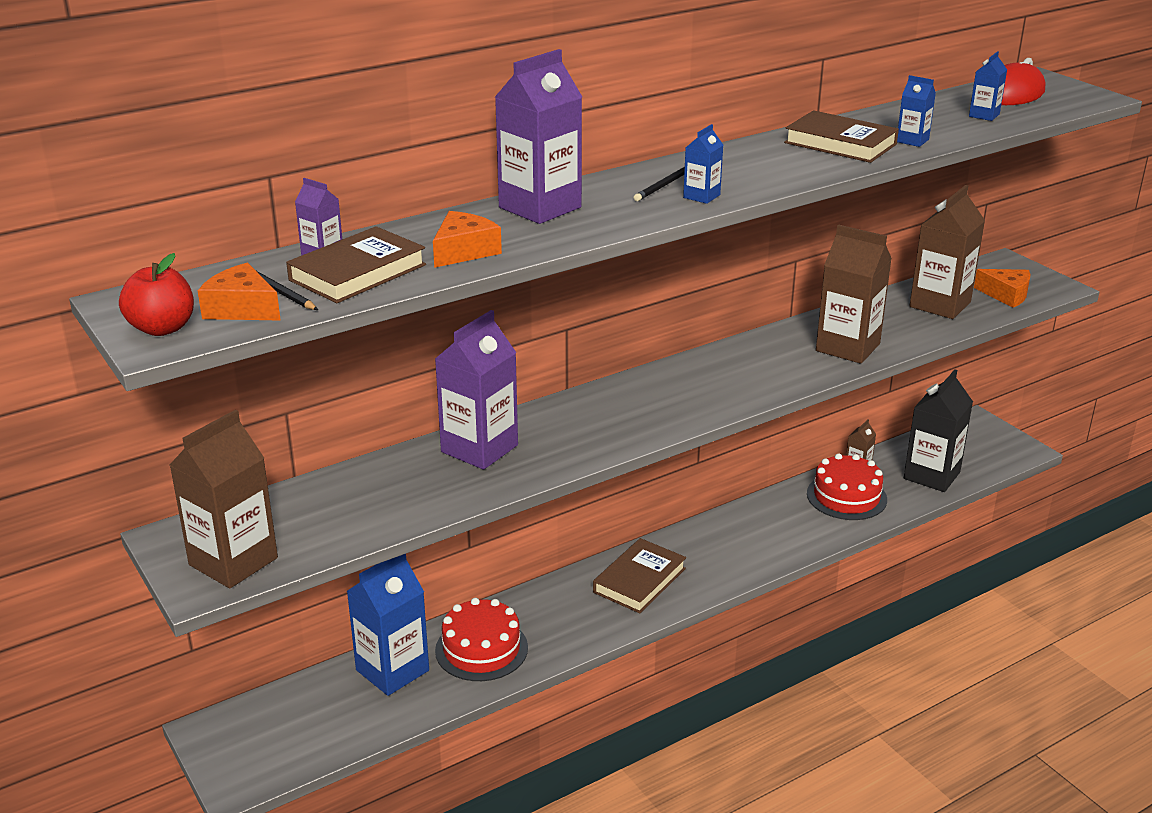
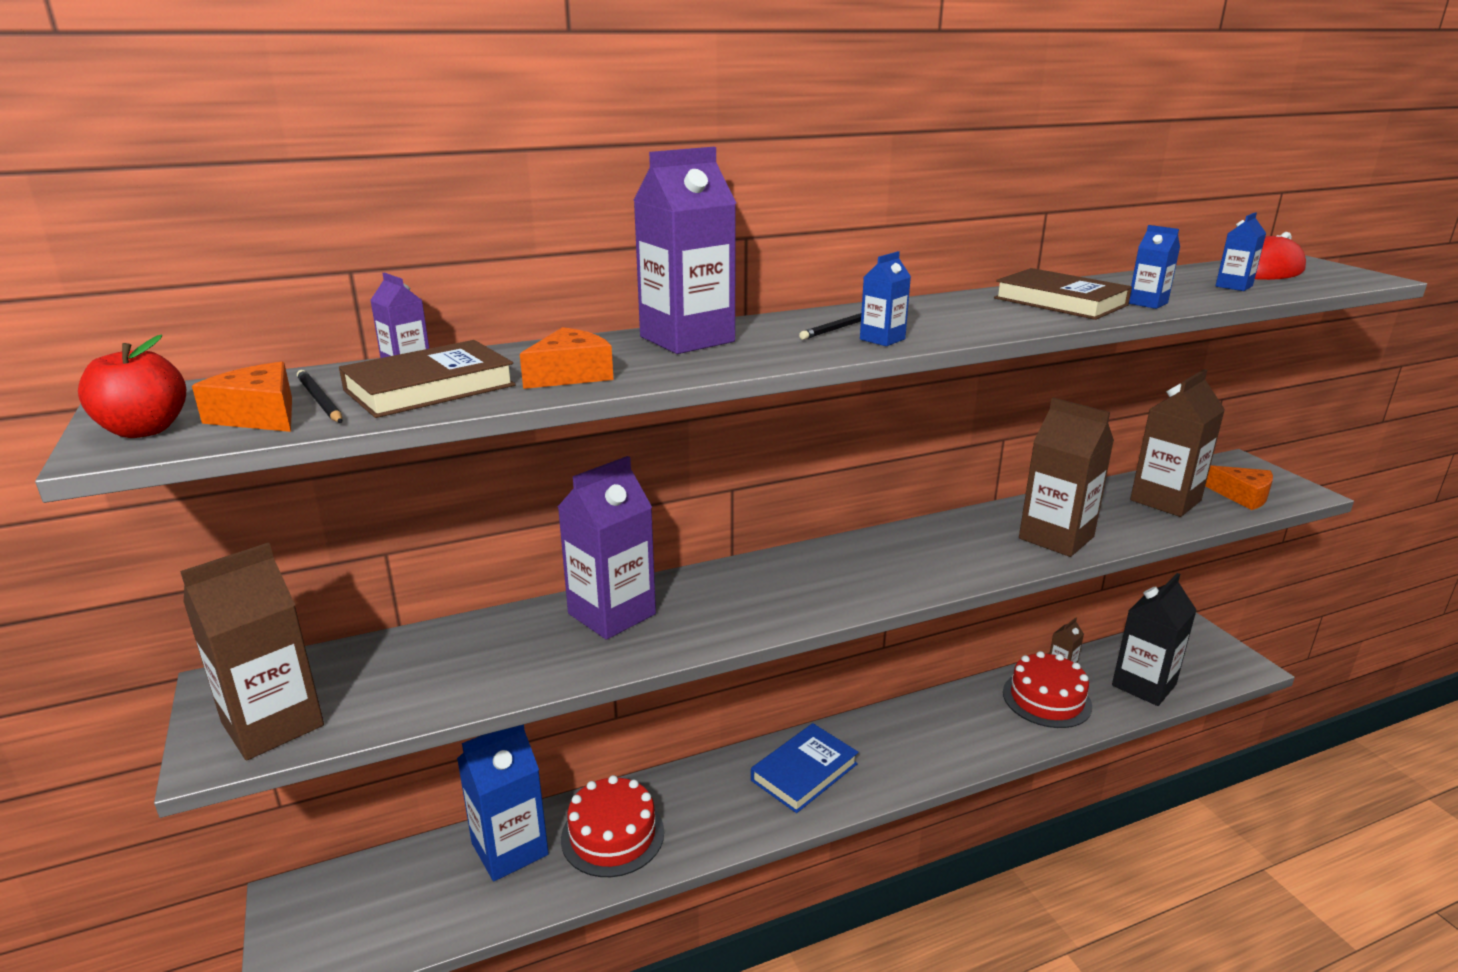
camera: 10 degrees right, 5 degrees down
(639, 580) = (804, 772): brown book -> blue book

